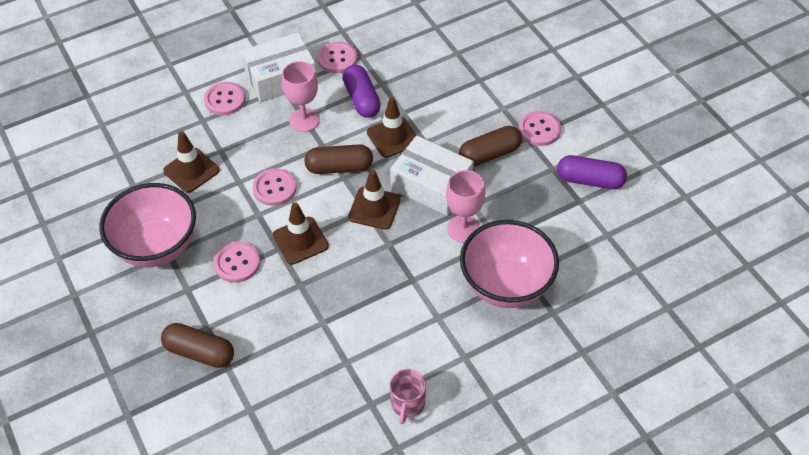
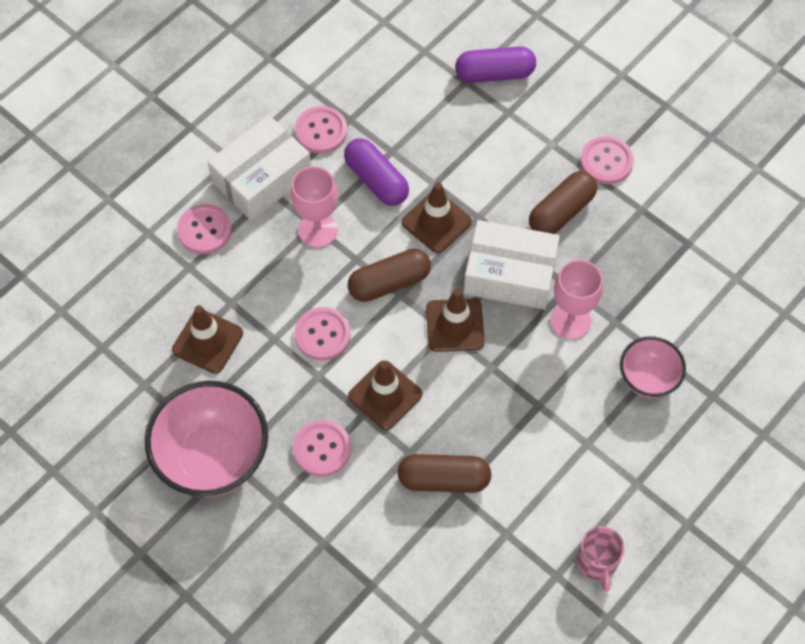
camera: 20 degrees left, 10 degrees up
(199, 352) = (330, 578): brown capsule -> brown capsule (444, 479)
(506, 285) = (648, 379): pink bowl -> pink bowl, size x0.56
(590, 180) = (690, 213): purple capsule -> purple capsule (494, 74)

